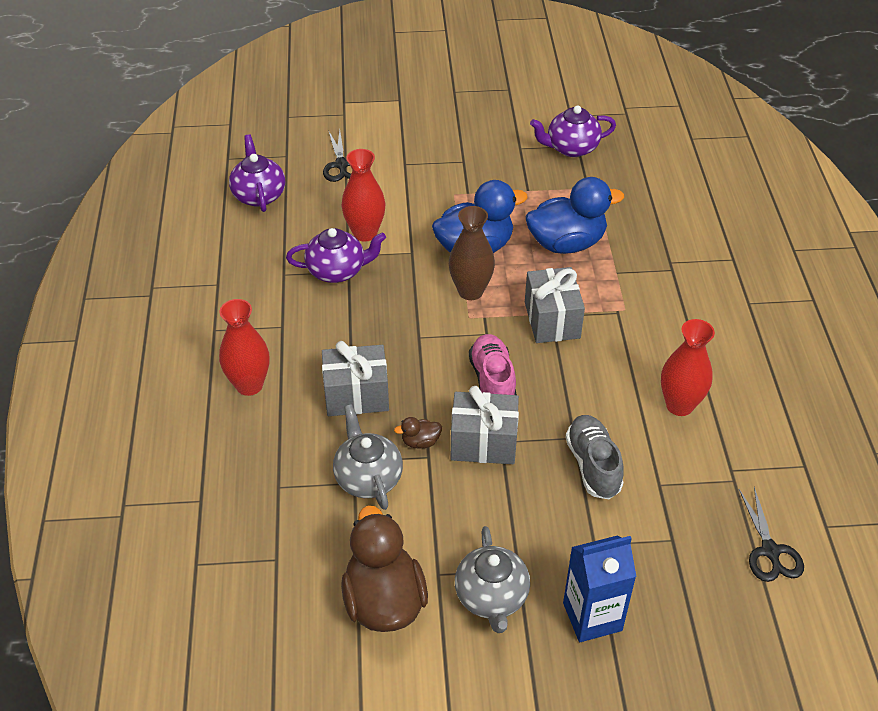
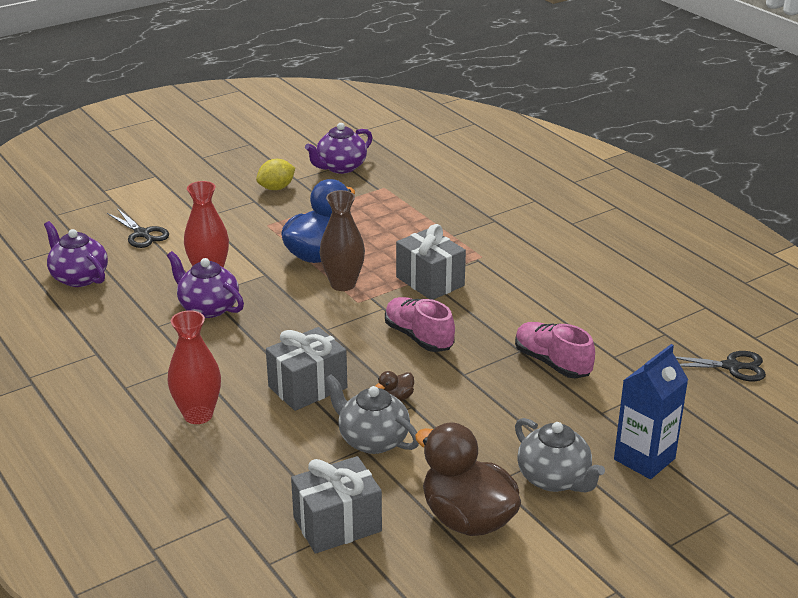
camera: 30 degrees left, 15 degrees down
(337, 271) = (208, 307): purple teapot -> purple teapot turned 105 degrees counterclockwise
(483, 443) = (450, 380): grey gift -> grey gift (337, 524)
(494, 153) = (276, 188): none -> yellow lemon
(566, 243) = (395, 229): blue duck -> none
(593, 465) = (552, 363): grey shoe -> pink shoe
(679, 405) = (581, 302): red vase -> none
(770, 551) = (732, 367): black scissors -> black scissors turned 45 degrees counterclockwise

